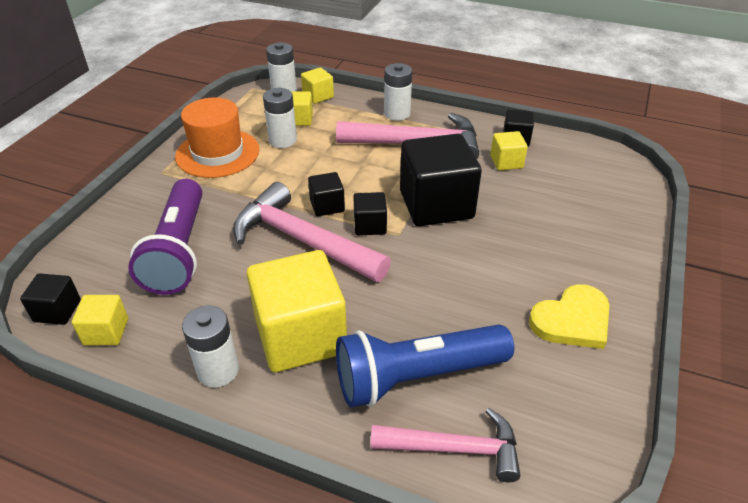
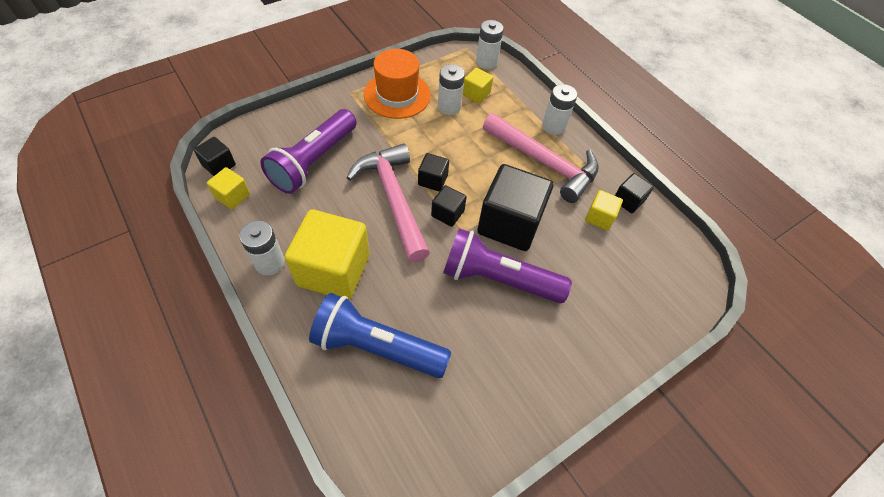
camera: 30 degrees right, 15 degrees up
(318, 96) = (507, 79): yellow cube -> none
(455, 448) = (356, 410): pink hammer -> none
(471, 252) = (498, 278): none -> purple flashlight
(572, 320) = (519, 378): yellow heart -> none

